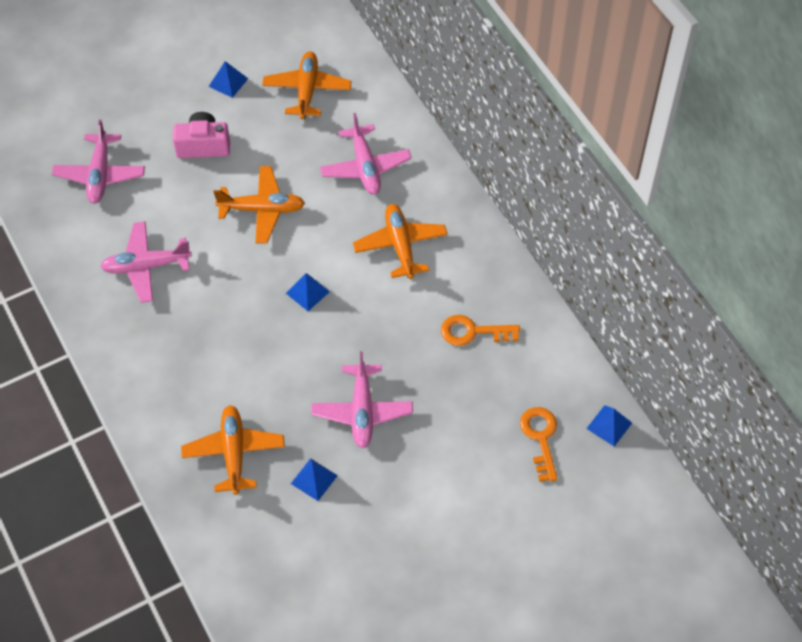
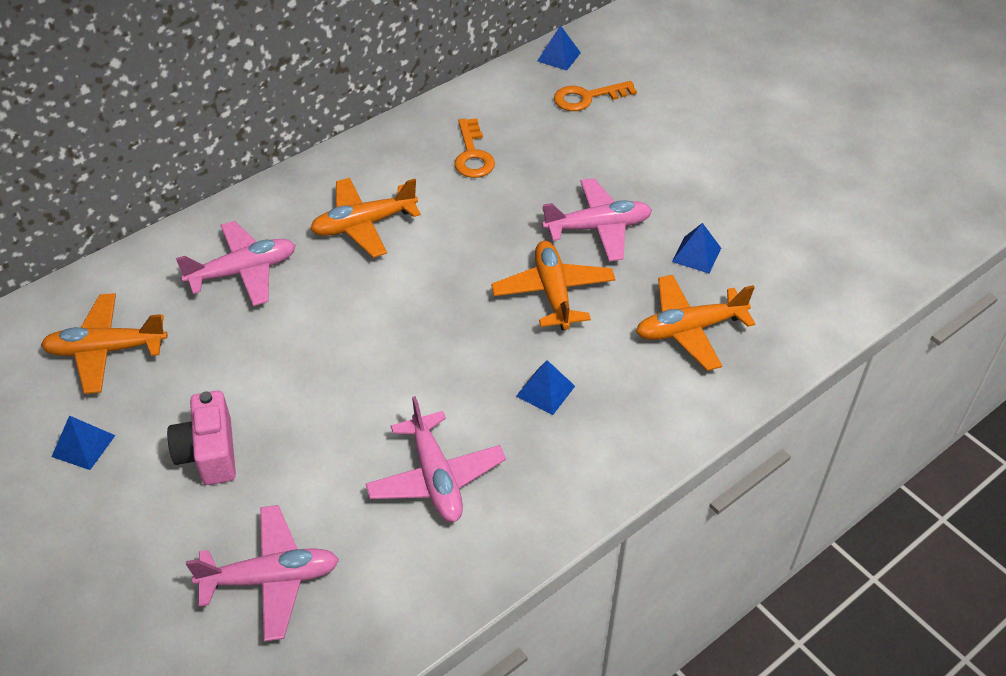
camera: 100 degrees left, 10 degrees down
(262, 209) = (322, 364): orange plane -> orange plane (553, 292)
(307, 292) = (447, 298): blue pyramid -> blue pyramid (545, 391)

